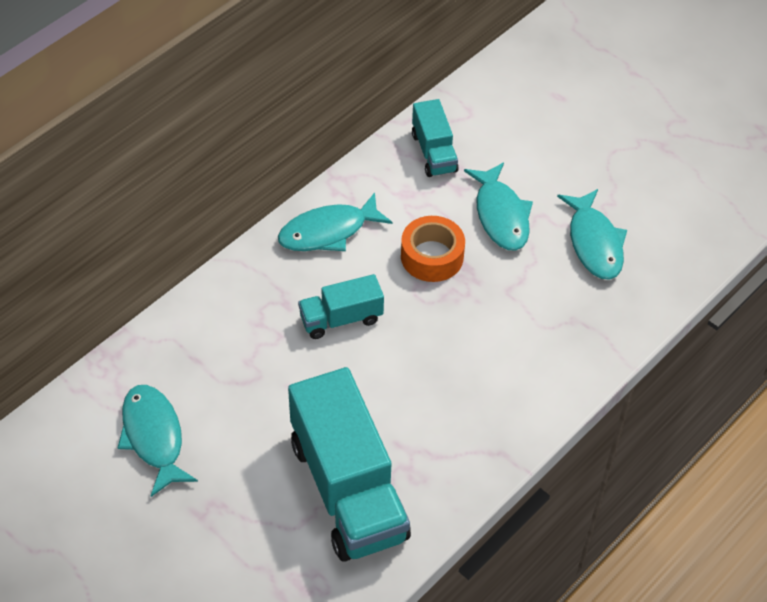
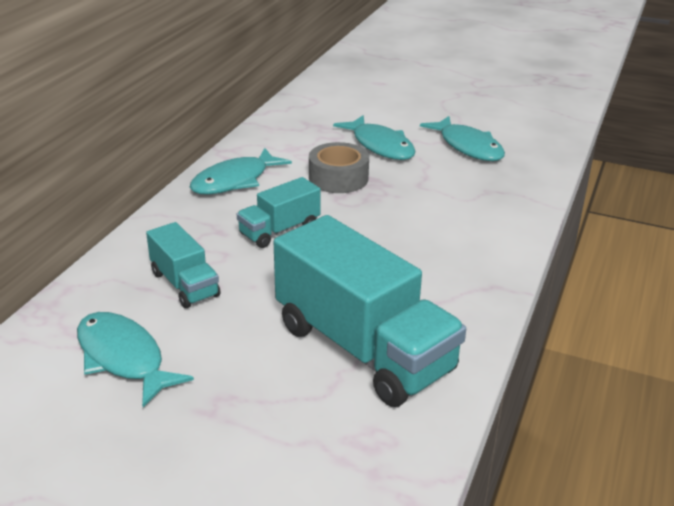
camera: 20 degrees left, 20 degrees down
(432, 256) = (338, 178): orange tape -> grey tape
(434, 152) = (300, 123): turquoise truck -> turquoise truck (184, 284)

